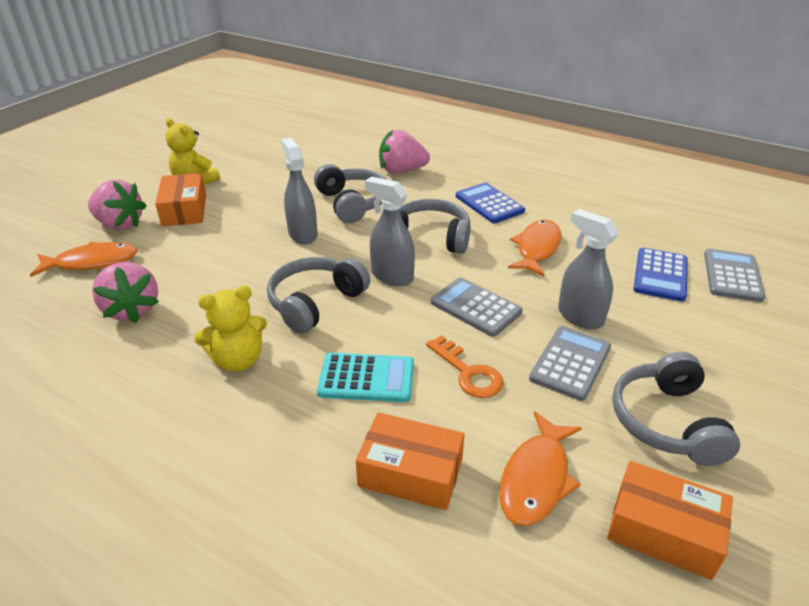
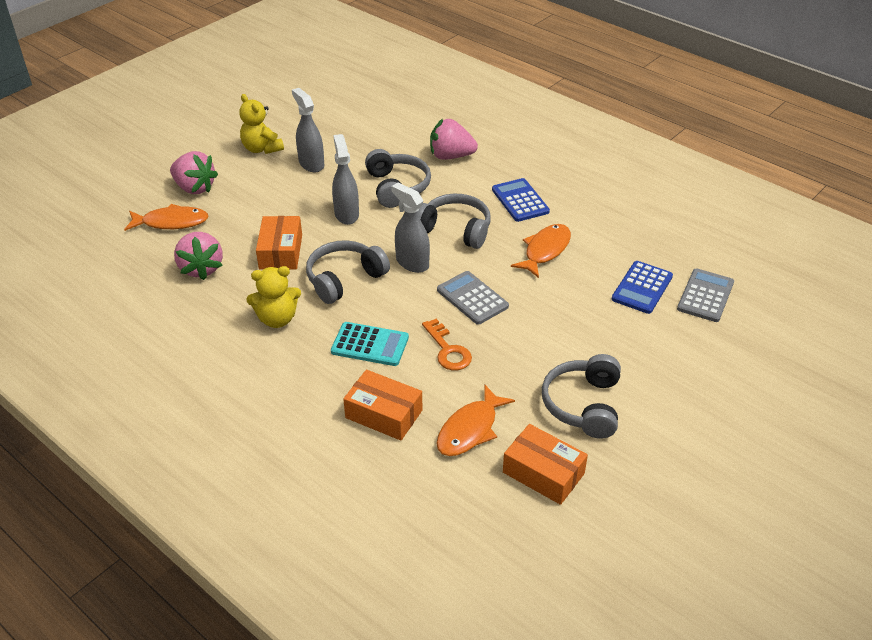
camera: 10 degrees right, 5 degrees up
(184, 210) = (249, 179): orange box -> orange box (281, 252)
(570, 363) = (530, 352): grey calculator -> none
(580, 316) = (555, 316): grey spray bottle -> grey spray bottle (311, 164)

